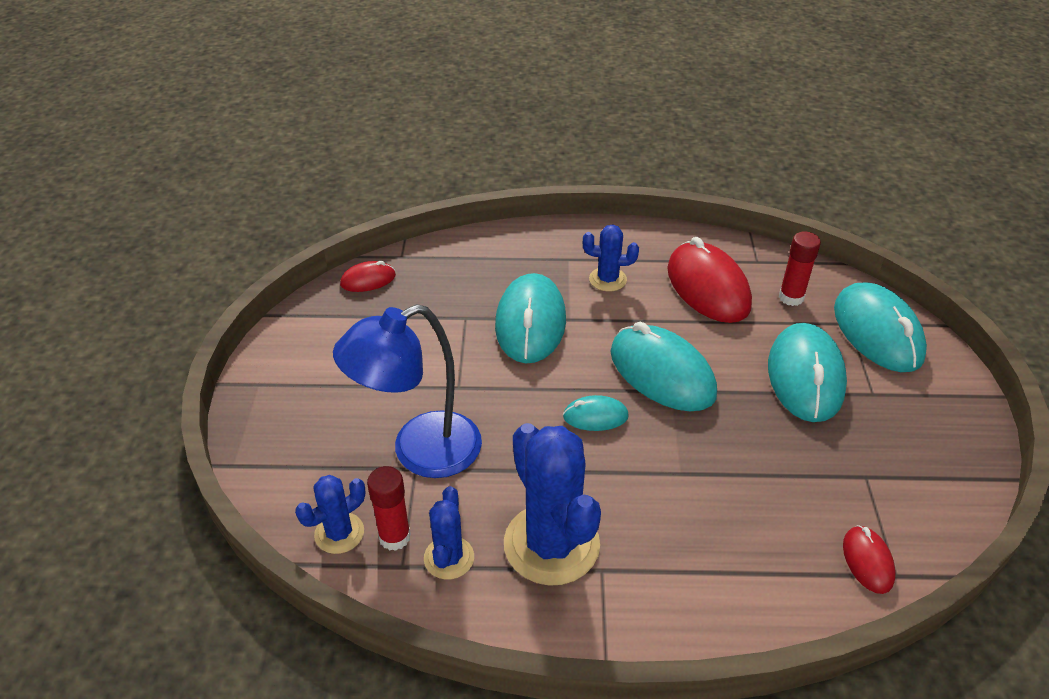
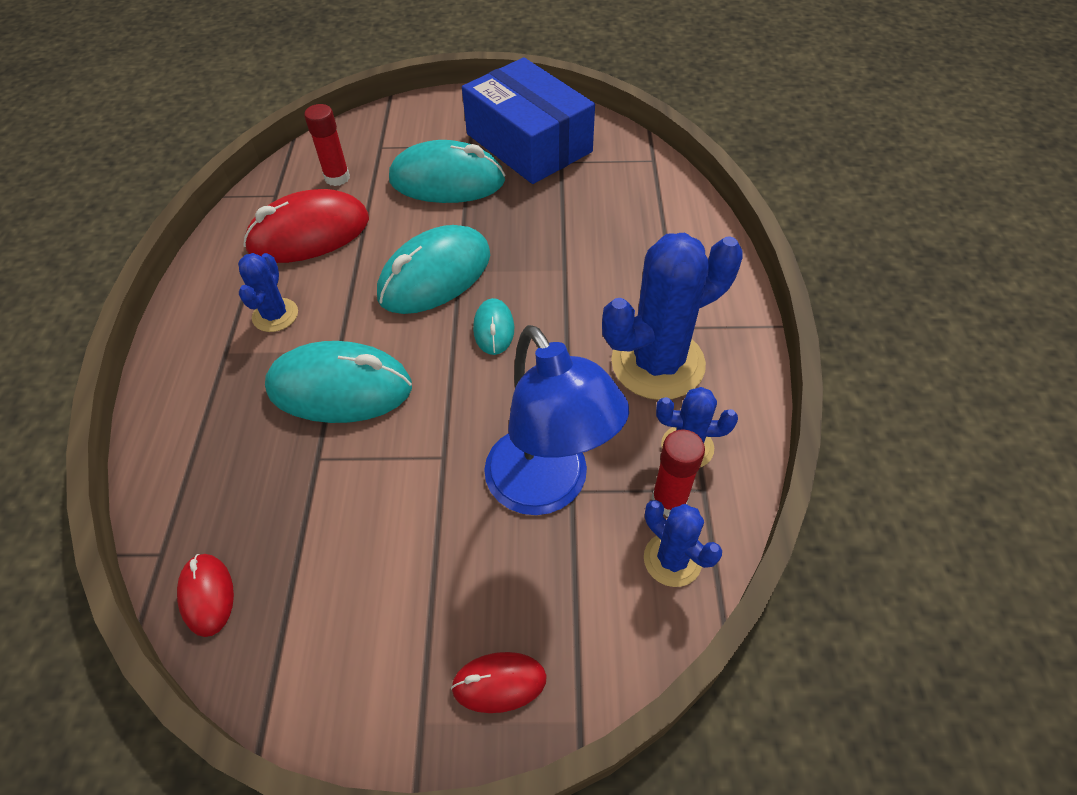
camera: 90 degrees left, 10 degrees up
(867, 561) = (644, 172): red mouse -> red mouse (499, 683)
(877, 332) = (394, 132): turquoise mouse -> none
(893, 446) = (528, 143): none -> blue box

